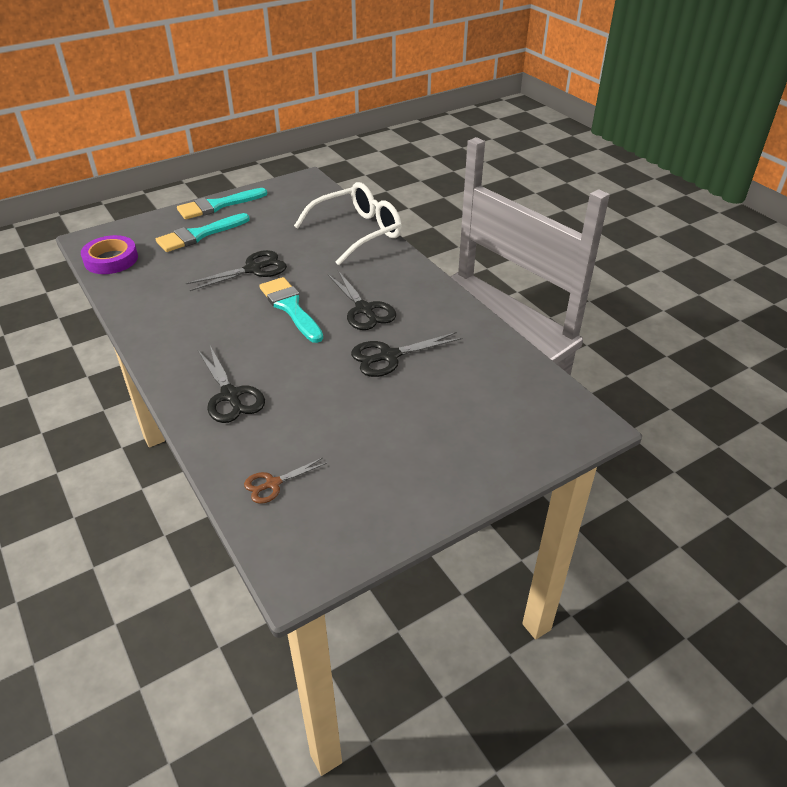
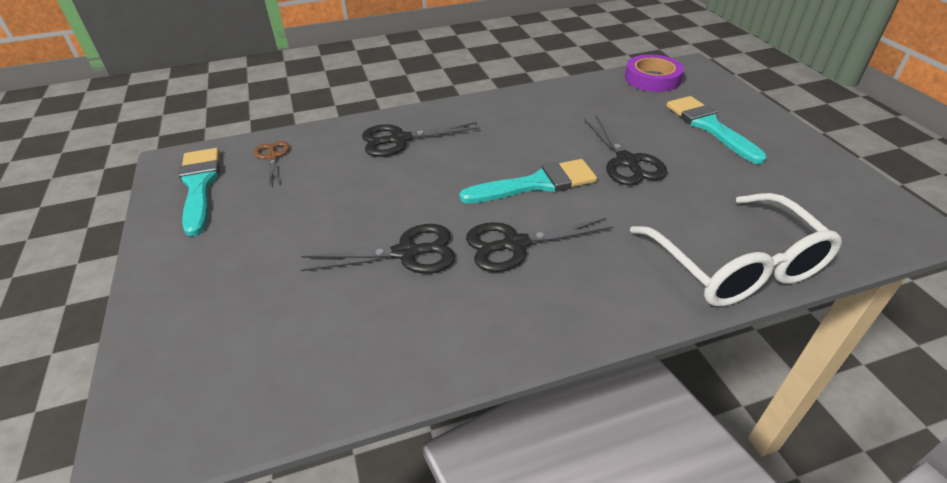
camera: 105 degrees right, 0 degrees up
(218, 205) = (792, 141): turquoise brush -> turquoise brush (199, 186)
(389, 356) = (406, 253): black scissors -> black scissors turned 90 degrees clockwise

